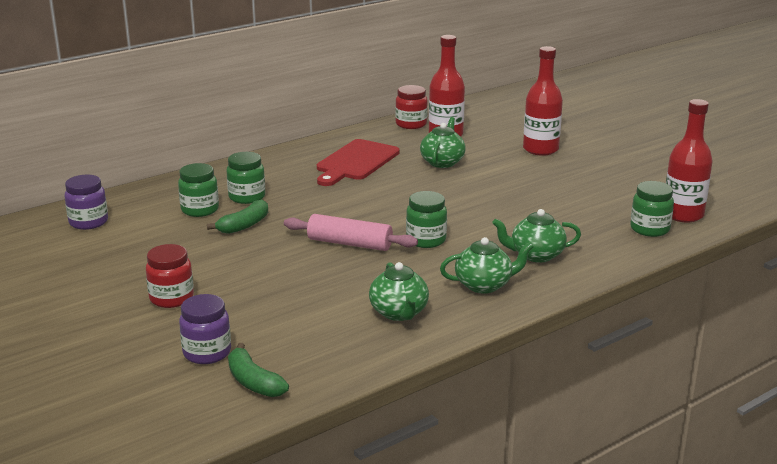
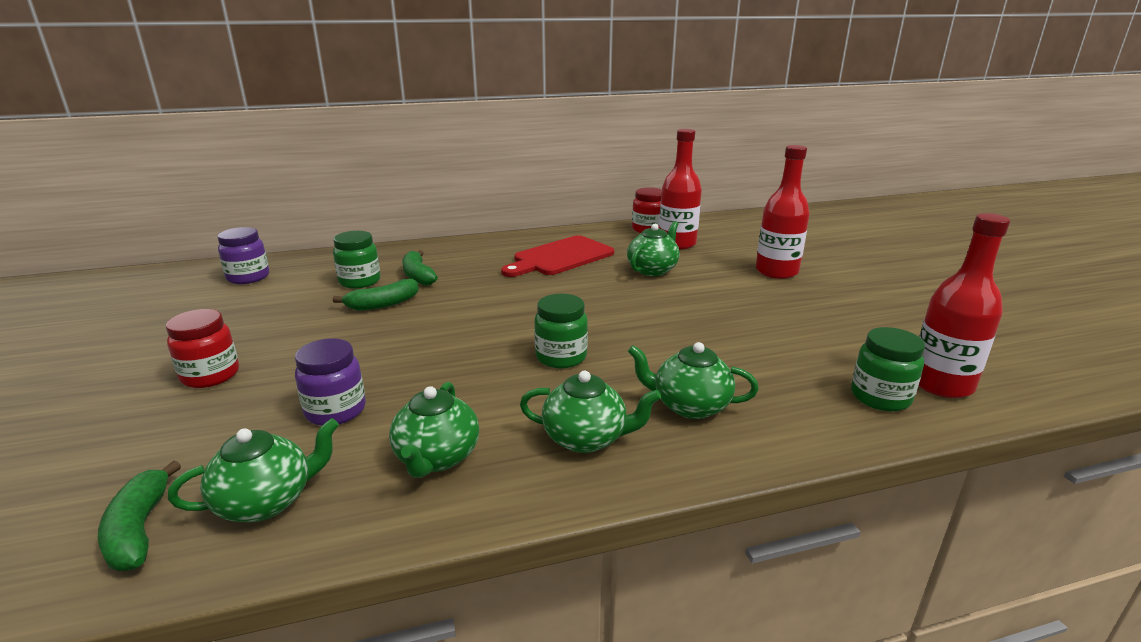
camera: 20 degrees right, 0 degrees up
(207, 353) = (149, 463): purple jar -> purple jar (335, 411)
(247, 197) = (418, 276): green jar -> green banana
(316, 354) = (267, 501): none -> green teapot
(350, 243) = (469, 345): pink rolling pin -> none

